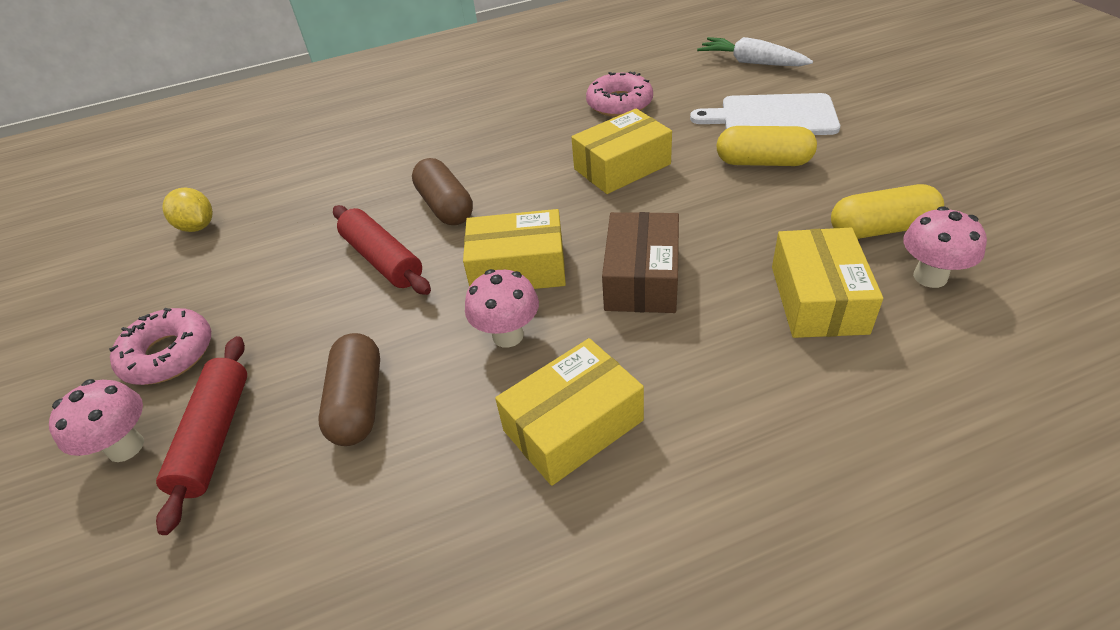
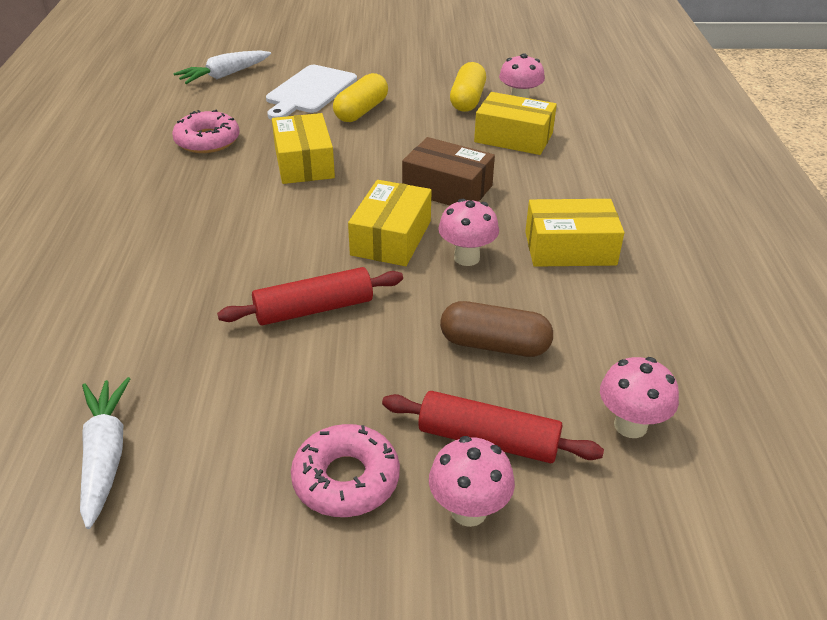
camera: 75 degrees left, 5 degrees down
(197, 227) = (105, 455): yellow lemon -> white carrot
(240, 563) = (630, 425): none -> pink mushroom
(445, 206) = (265, 260): brown capsule -> none
(573, 425) = (570, 248): yellow box -> yellow box turned 75 degrees counterclockwise

